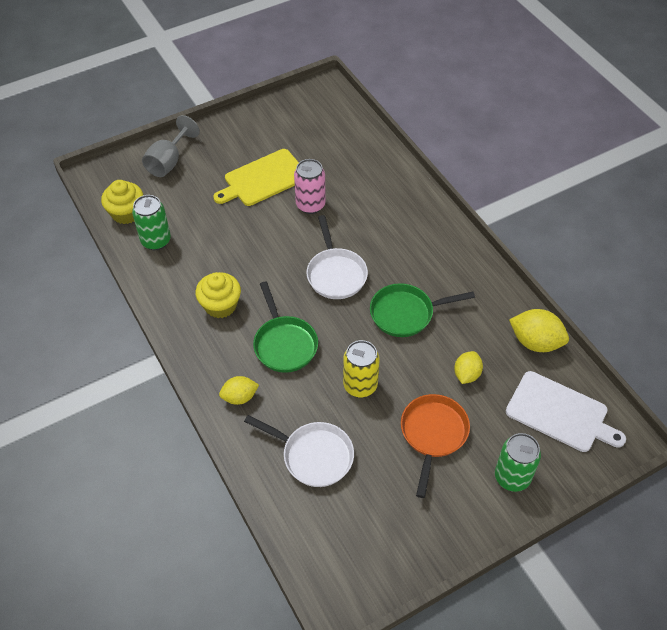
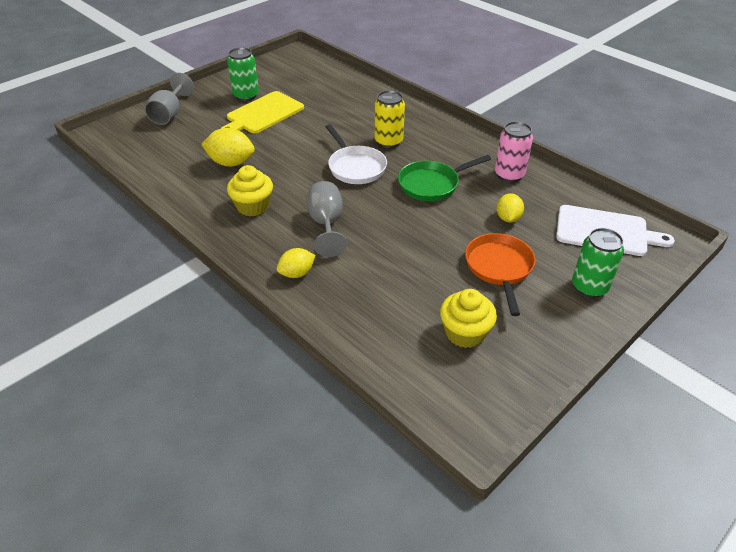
camera: 15 degrees left, 10 degrees down
(126, 213) = (137, 154): yellow cupcake -> yellow cupcake (465, 333)
(156, 241) = (173, 169): green can -> green can (246, 96)
(284, 344) = (326, 225): green pan -> grey goblet
(310, 205) = (313, 125): pink can -> pink can (509, 175)
(313, 456) = (390, 307): white pan -> none
(360, 385) = (413, 243): yellow can -> yellow can (388, 142)
(535, 342) = (556, 186): yellow lemon -> yellow lemon (231, 163)

